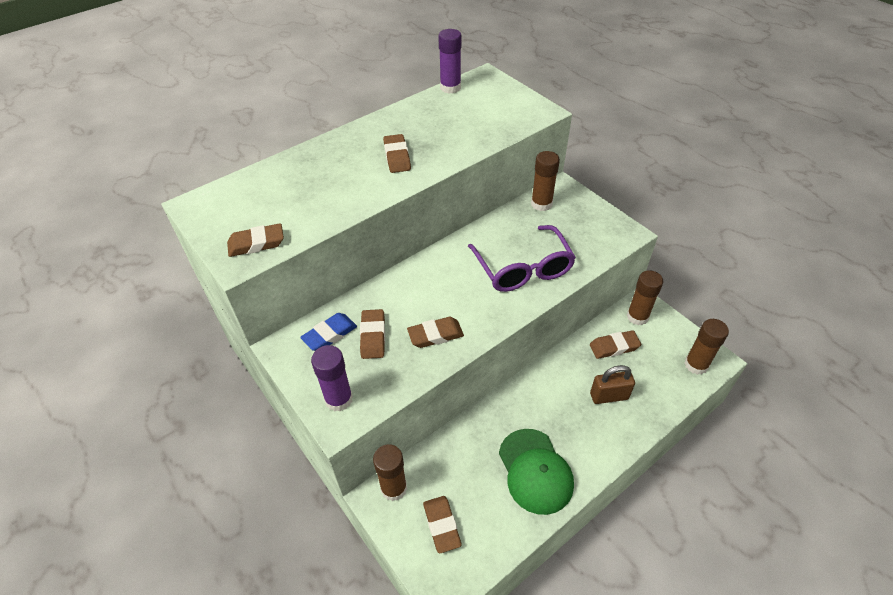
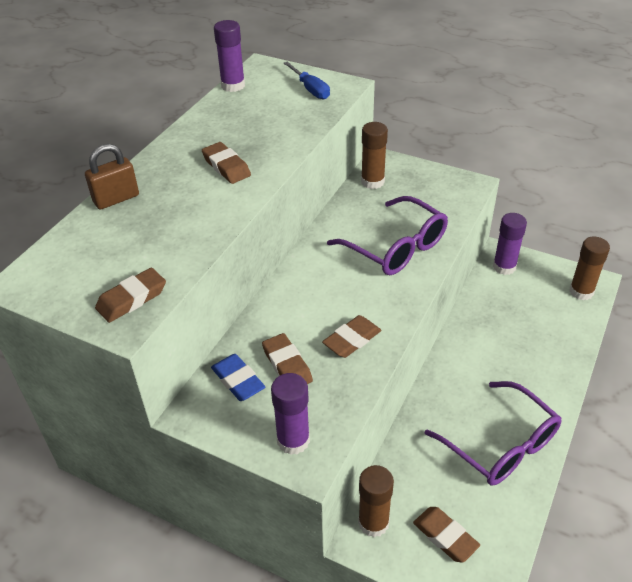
camera: 25 degrees left, 5 degrees down
(330, 334) = (238, 380): blue eraser -> blue eraser turned 60 degrees counterclockwise
(511, 108) = (310, 89): none -> blue screwdriver
(535, 471) = (501, 445): green cap -> purple glasses
(609, 396) = (524, 348): brown padlock -> brown padlock (116, 199)
(614, 347) = (500, 302): brown eraser -> none
(637, 316) = (504, 267): brown glue stick -> purple glue stick

